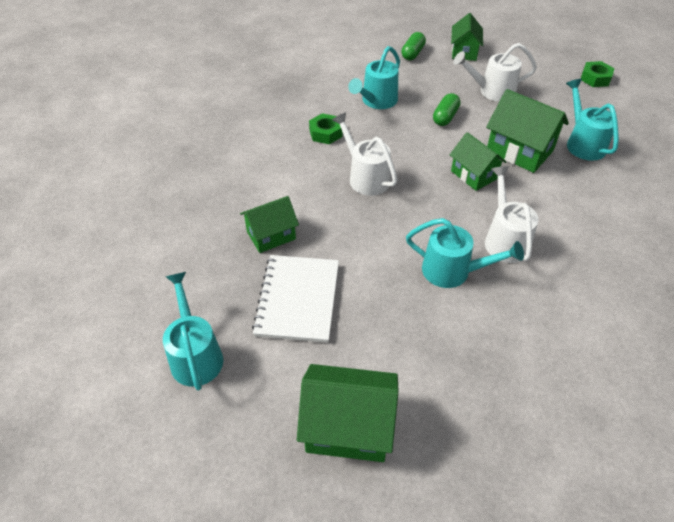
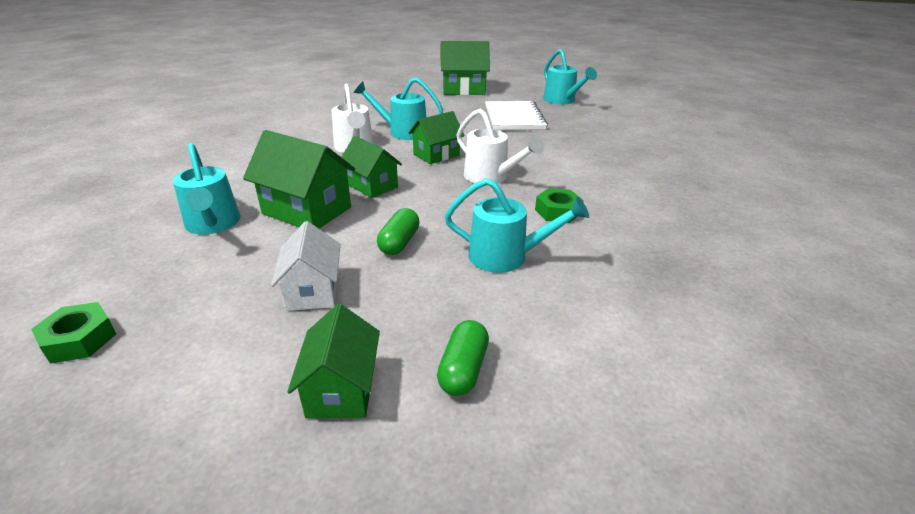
camera: 170 degrees right, 15 degrees down
(271, 235) = (556, 140): green house -> green house (436, 155)
(376, 101) = (507, 256): turquoise watering can -> turquoise watering can turned 75 degrees clockwise
(491, 91) = (313, 291): white watering can -> white house

